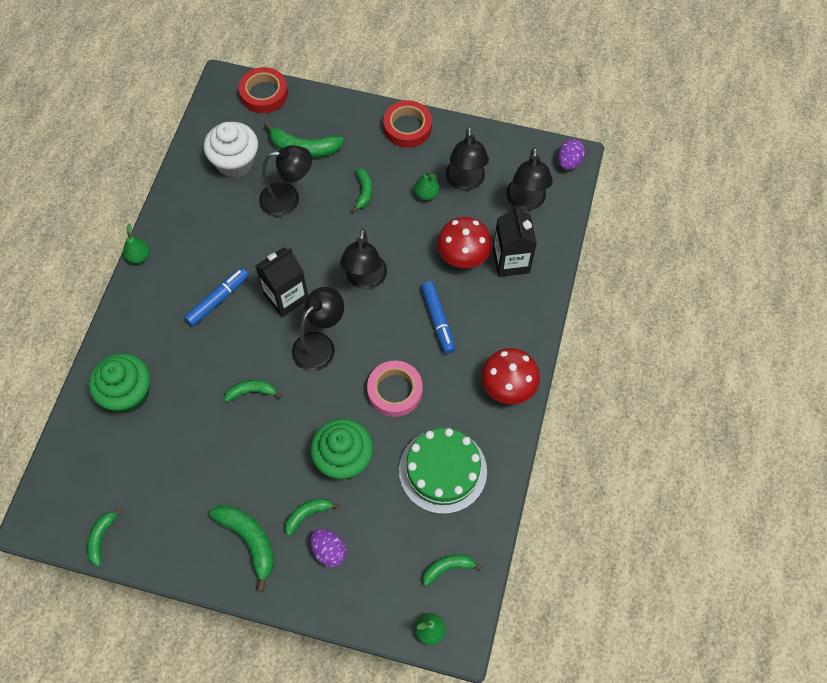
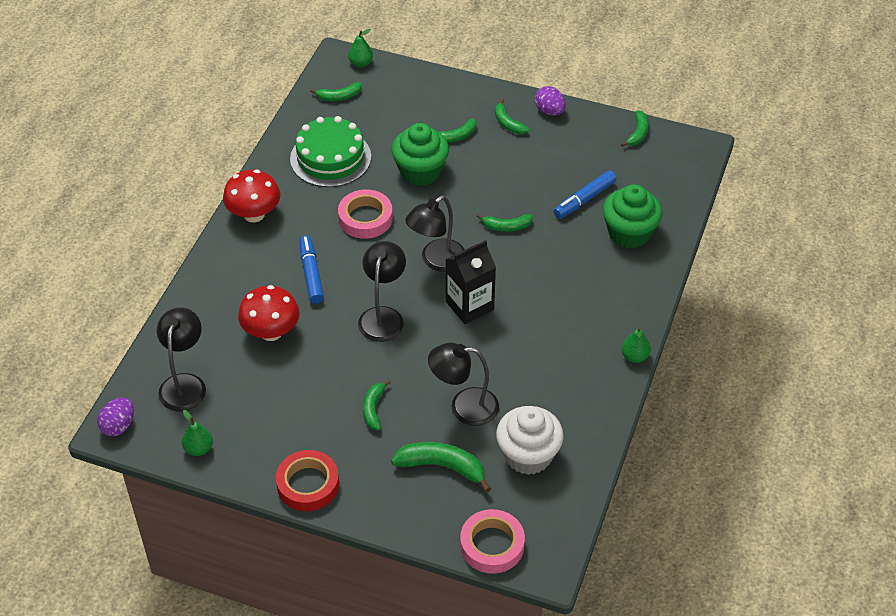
camera: 175 degrees left, 15 degrees down
(218, 300) = (543, 308): blue marker -> blue marker (584, 200)
(249, 541) = (508, 123): green banana -> green banana, size x0.61
(264, 94) = (492, 545): red tape -> pink tape
(329, 551) = (439, 113): purple egg -> purple egg (549, 111)
(426, 194) = (299, 400): green pear -> green pear (199, 449)
(465, 182) = (250, 411): black lamp -> none
(511, 261) = (219, 323): black carton -> none

